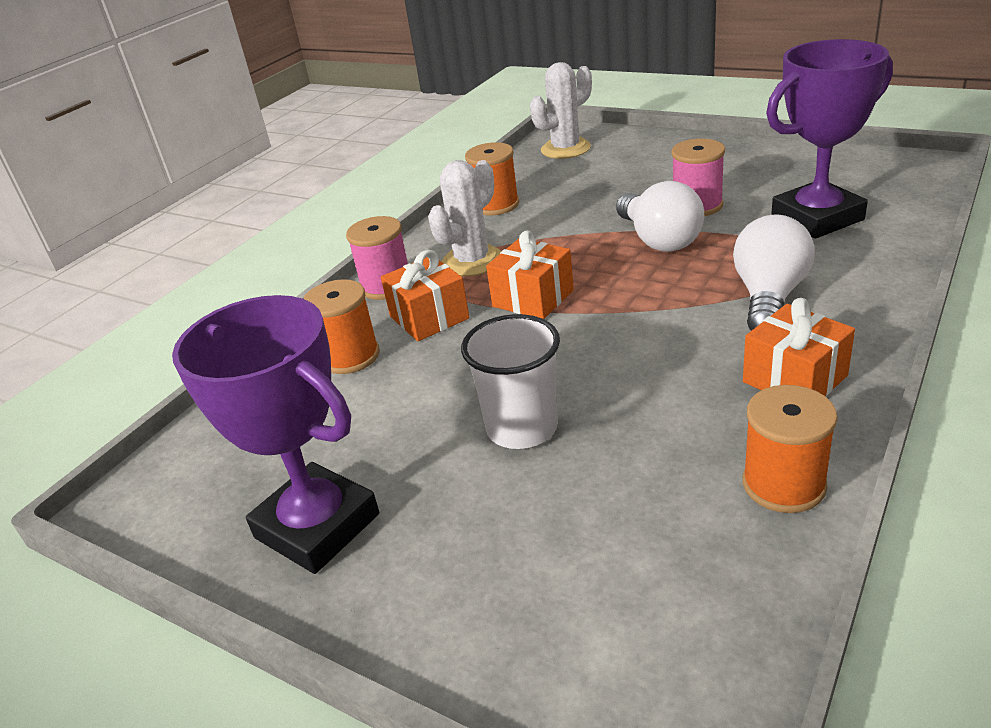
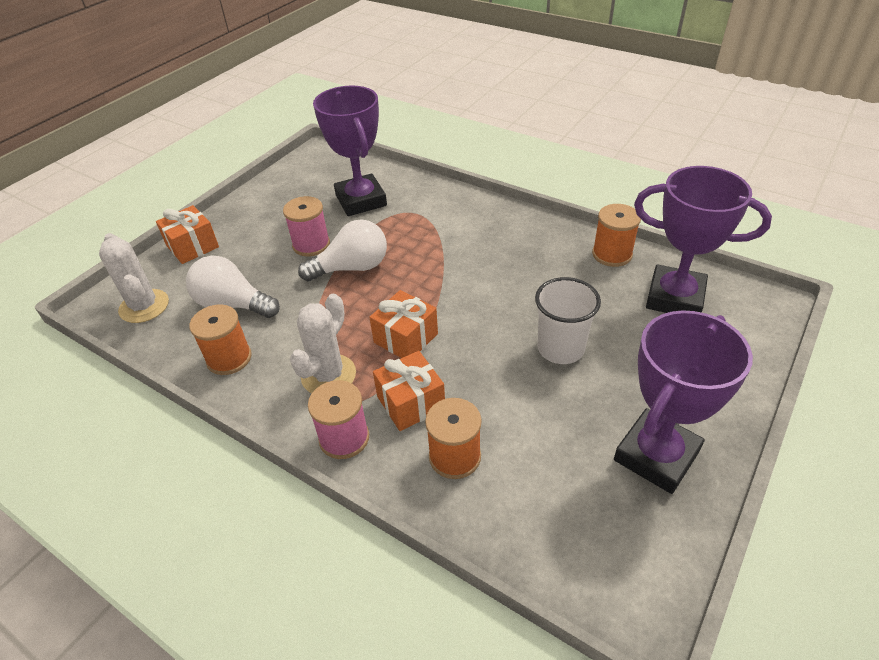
camera: 90 degrees left, 10 degrees up
(472, 261) = (328, 375): white cactus -> white cactus turned 75 degrees clockwise
(670, 573) = (674, 298): none -> purple trophy
(769, 297) = (446, 233): white light bulb -> white light bulb (233, 304)
(794, 379) = (528, 237): orange gift -> orange gift (192, 246)

